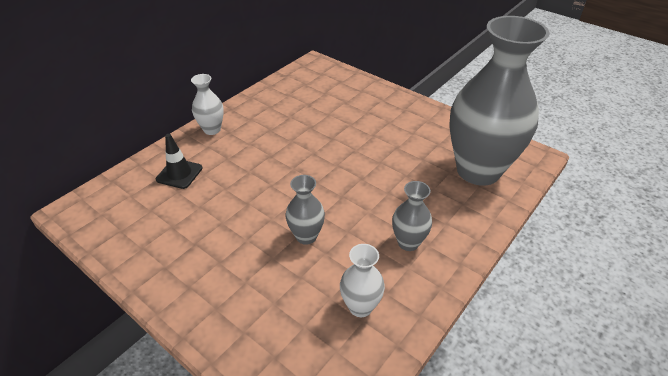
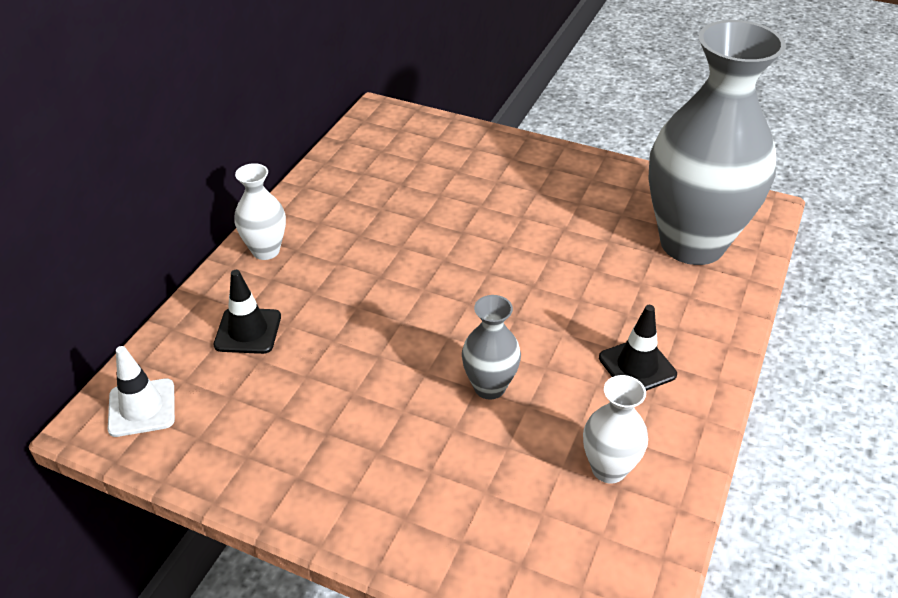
camera: 15 degrees left, 0 degrees up
(99, 206) = (142, 408): none -> white traffic cone
(408, 242) = (637, 366): grey vase -> black traffic cone

